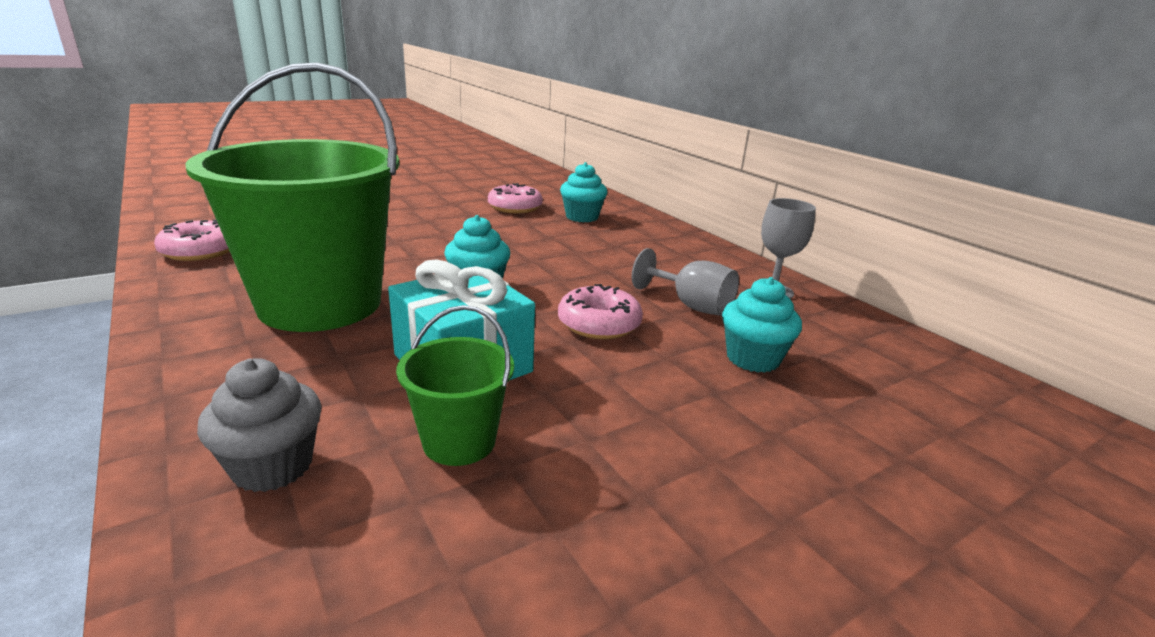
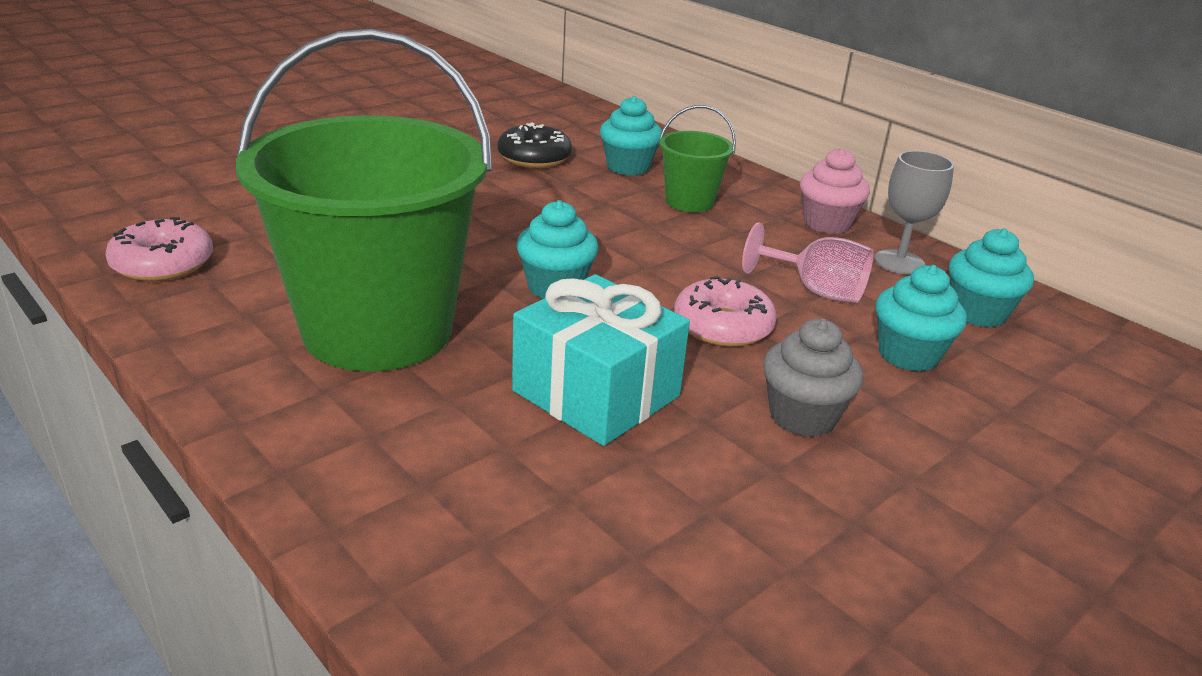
camera: 10 degrees left, 5 degrees up
(272, 466) = (465, 537): grey cupcake -> grey cupcake (802, 416)
(459, 441) = (645, 487): green bucket -> green bucket (689, 201)
(515, 207) = (534, 157): pink donut -> black donut
(691, 305) = (816, 291): grey goblet -> pink goblet
(721, 261) = (827, 223): none -> pink cupcake
(828, 332) = (977, 313): none -> turquoise cupcake

